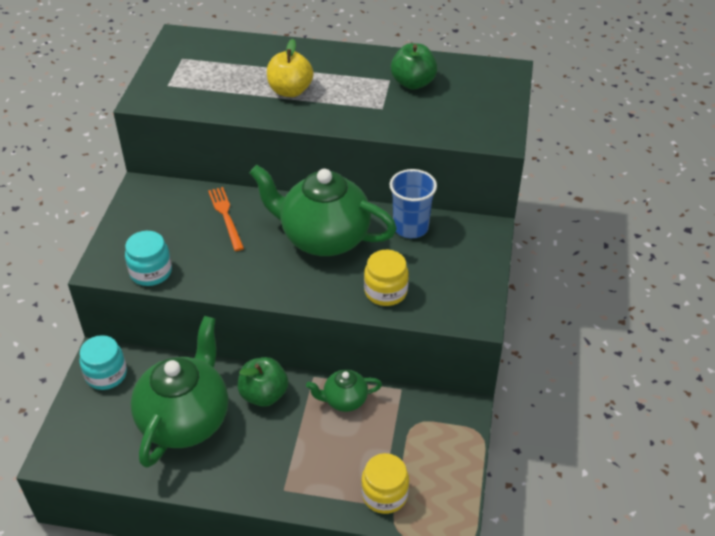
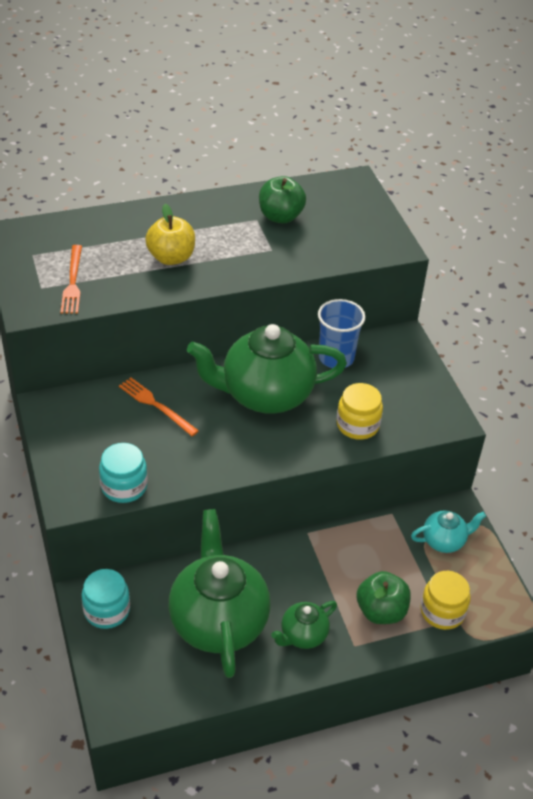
camera: 30 degrees left, 0 degrees up
(195, 88) = (73, 282): none -> orange fork
(264, 394) = (274, 567): green apple -> green apple (381, 611)
(344, 400) = (350, 543): green teapot -> green teapot (303, 635)
(432, 432) = (444, 541): none -> turquoise teapot

